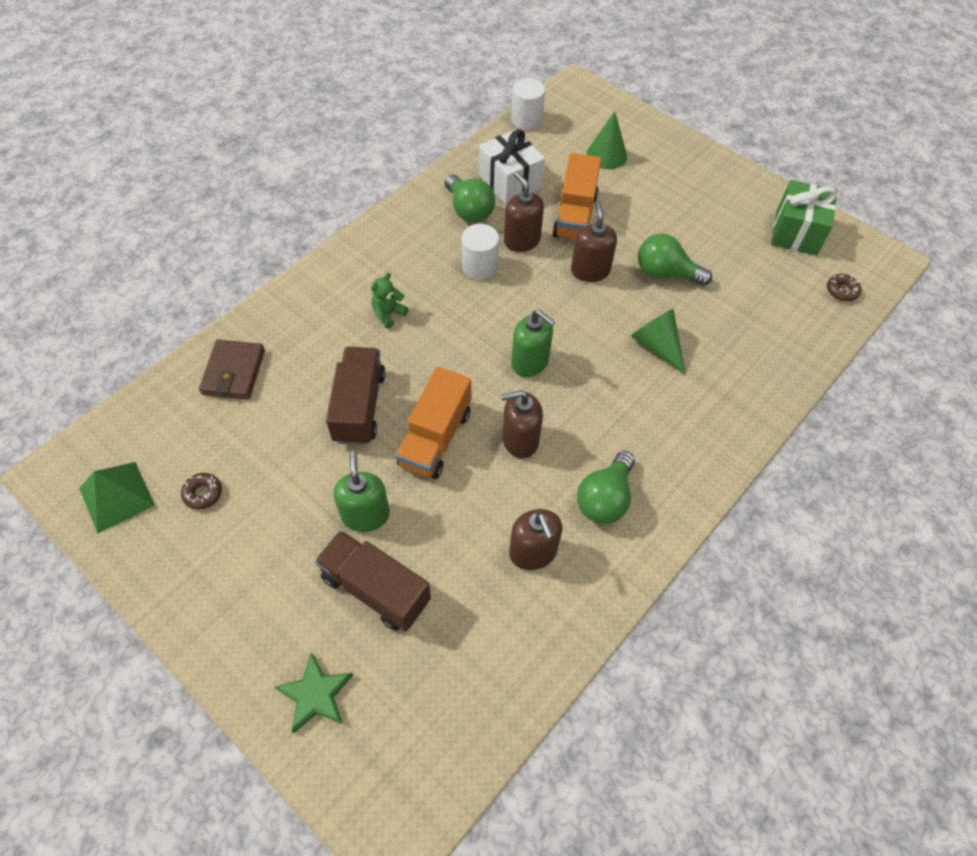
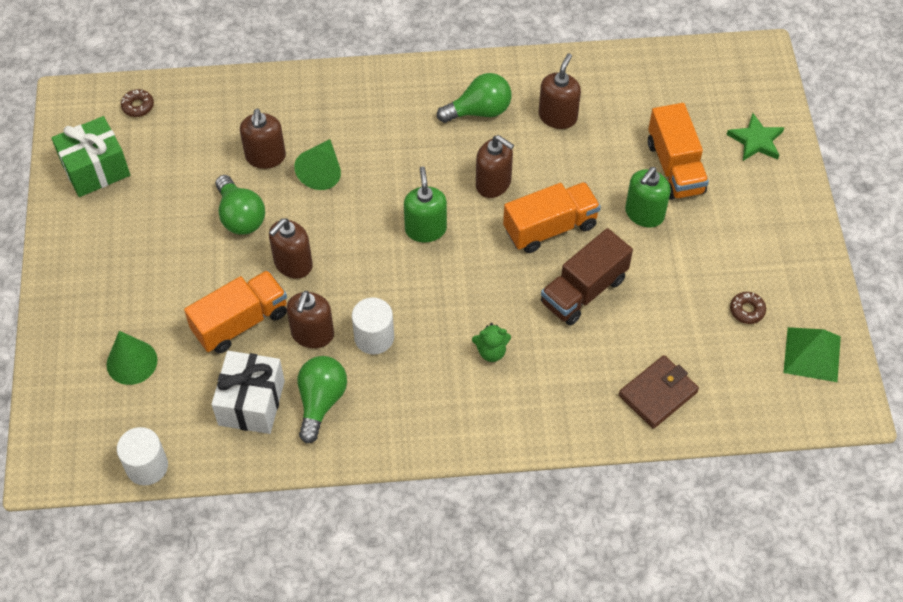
camera: 135 degrees left, 0 degrees up
(376, 589) = (675, 167): brown truck -> orange truck
(708, 325) = (265, 157): none -> brown soap dispenser

